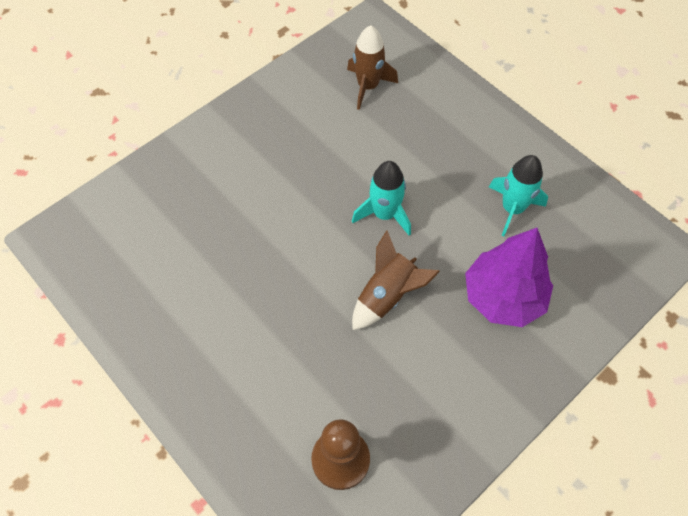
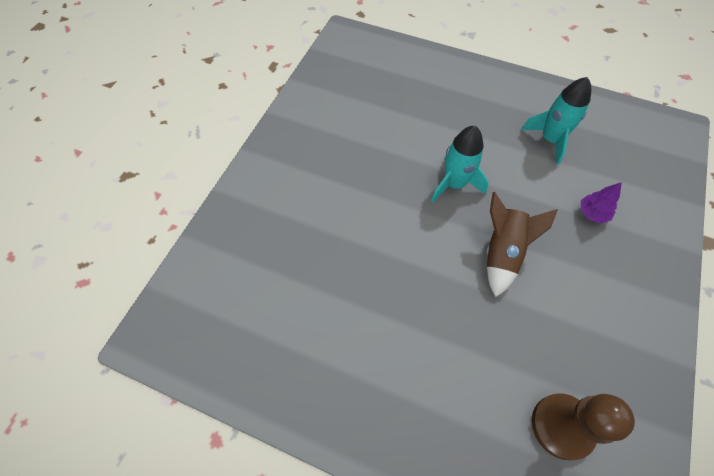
camera: 25 degrees left, 0 degrees up
(368, 86) = (374, 85): brown rocket -> none
(503, 297) = (592, 213): purple tree -> purple tree, size x0.43

